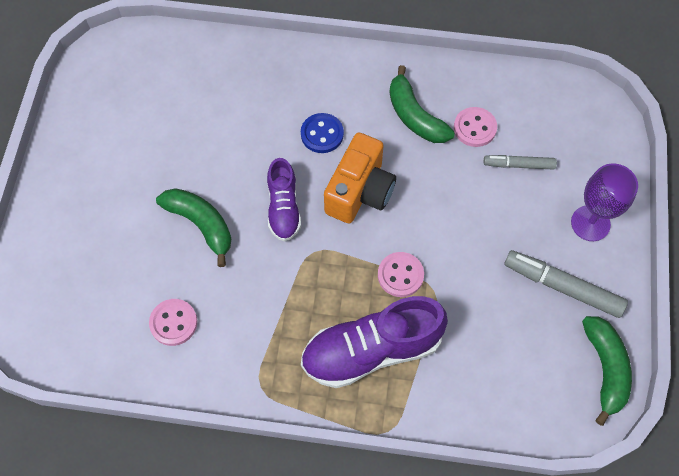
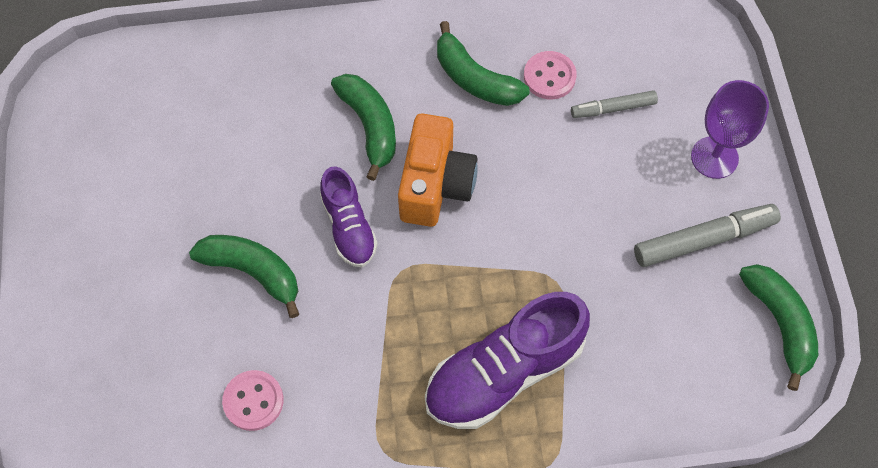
camera: 15 degrees left, 0 degrees up
(322, 134) = (370, 126): blue button -> green banana
(400, 275) = (512, 273): pink button -> none
(562, 287) = (704, 240): grey marker -> grey marker turned 150 degrees clockwise

